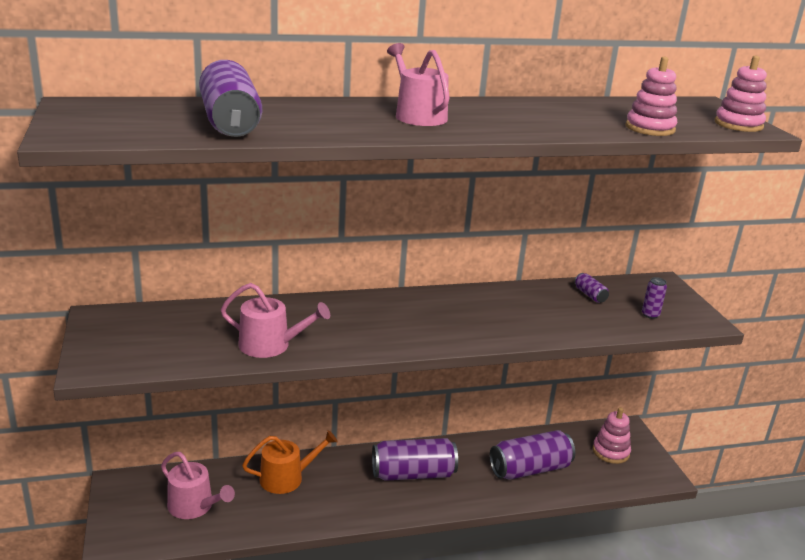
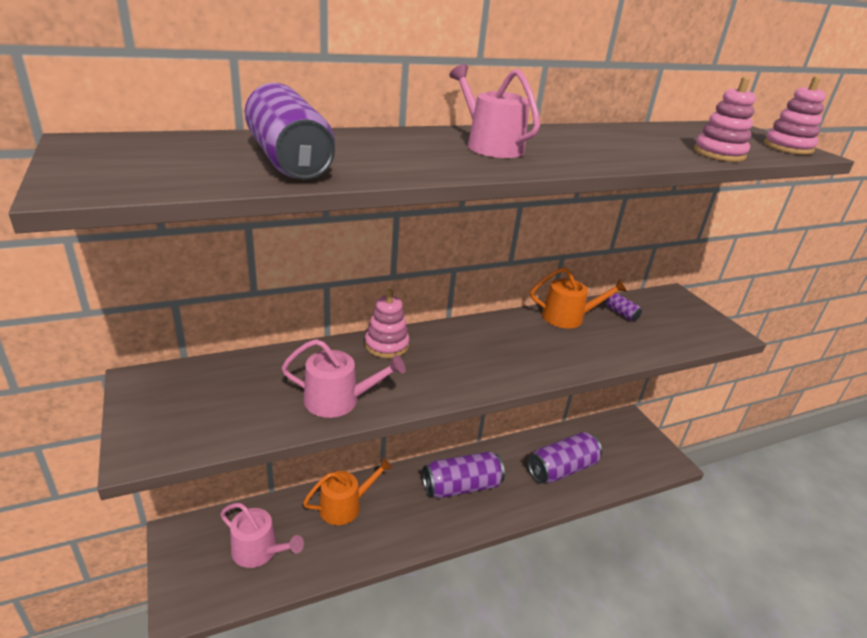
camera: 10 degrees left, 5 degrees up
(528, 295) = (568, 317): none -> orange watering can
(610, 452) = (623, 443): pink stacking toy -> pink stacking toy (386, 345)
(650, 315) = (681, 330): purple can -> none

